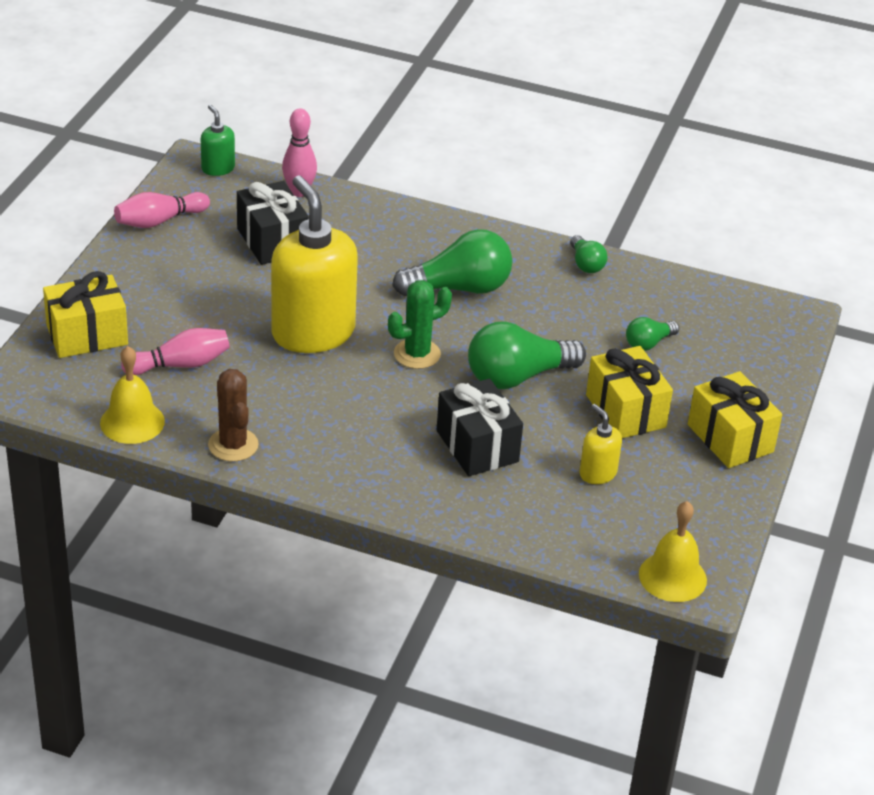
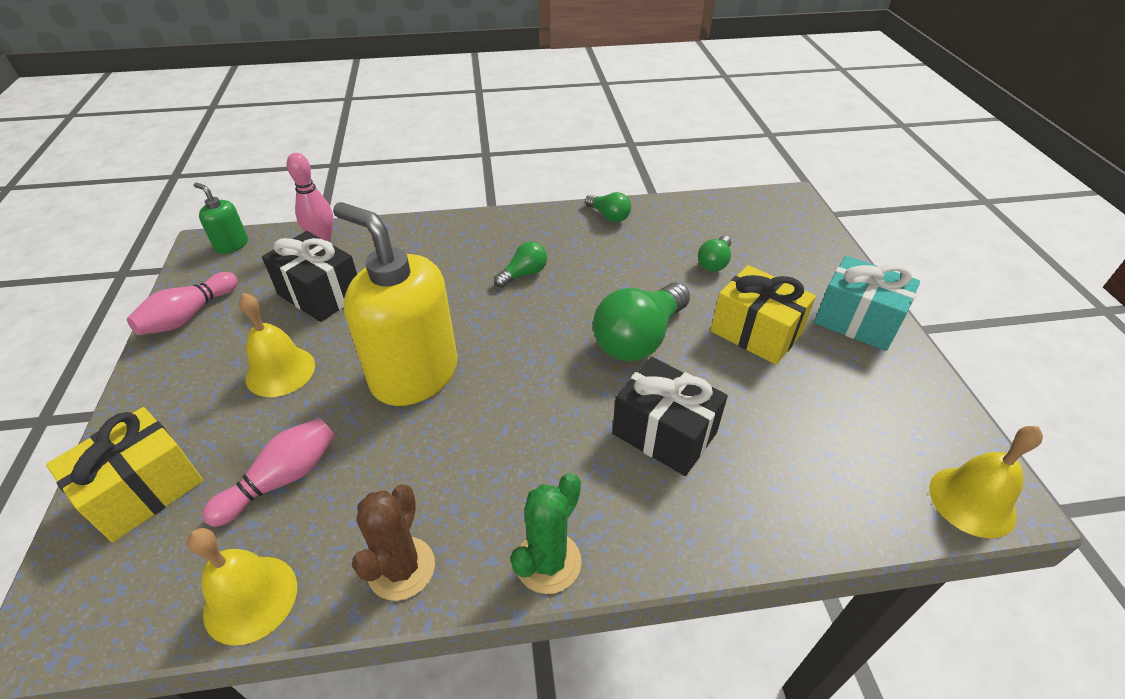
camera: 25 degrees left, 5 degrees up
(211, 291) = (280, 371): none -> yellow bell
(233, 445) = (401, 568): brown cactus -> brown cactus turned 60 degrees clockwise
(417, 354) = (532, 354): green cactus -> green cactus (548, 562)
(459, 288) = (523, 274): green light bulb -> green light bulb, size x0.52
(597, 473) = (794, 410): yellow soap dispenser -> none
(730, 438) = (857, 321): yellow gift -> turquoise gift

